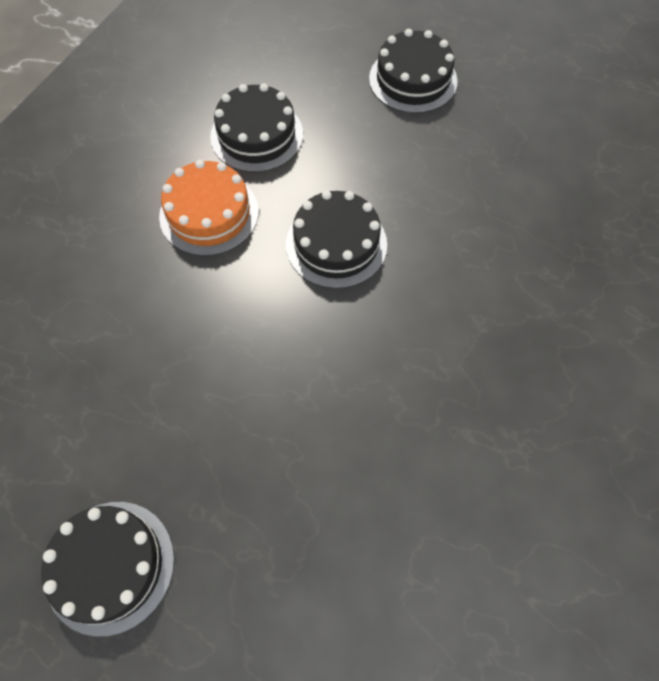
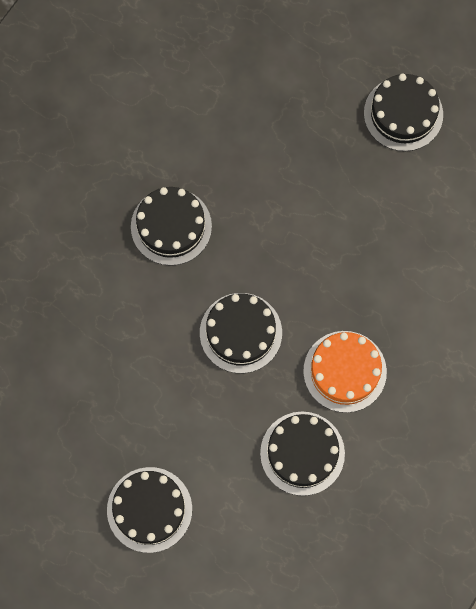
camera: 175 degrees left, 10 degrees up
(444, 363) = (171, 226): none -> black cake

